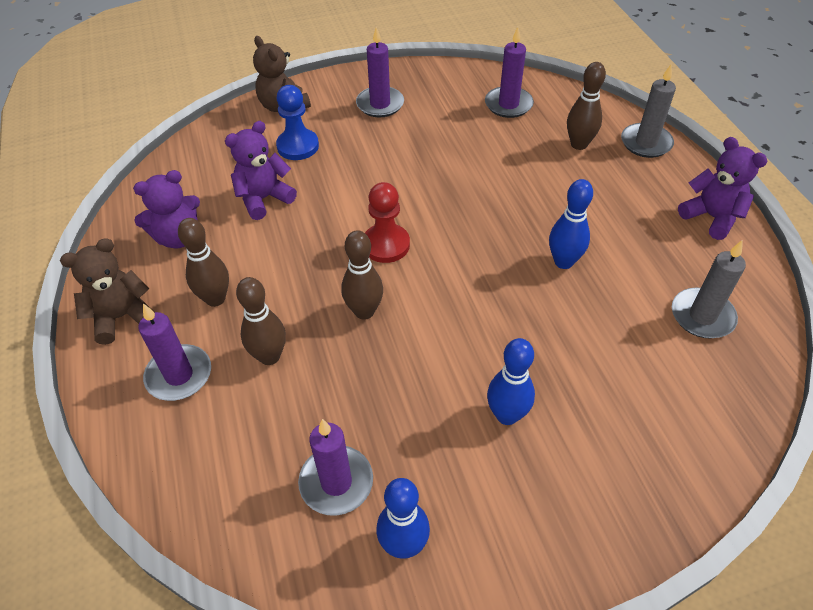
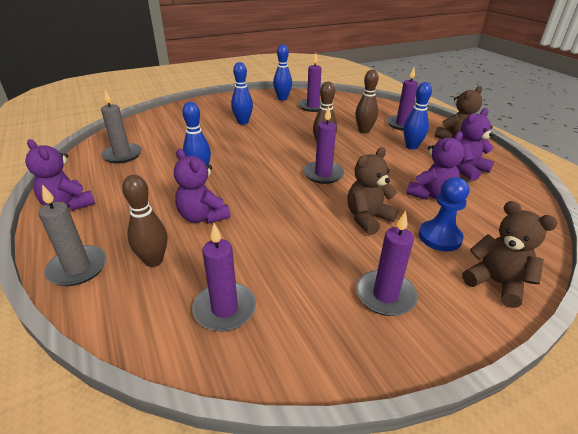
camera: 170 degrees right, 15 degrees down
(215, 299) = (411, 146): brown bowling pin -> blue bowling pin
(359, 172) = (368, 218): none -> brown teddy bear
(386, 245) = (323, 174): red pawn -> purple candle
(543, 188) = (203, 216): none -> purple teddy bear

